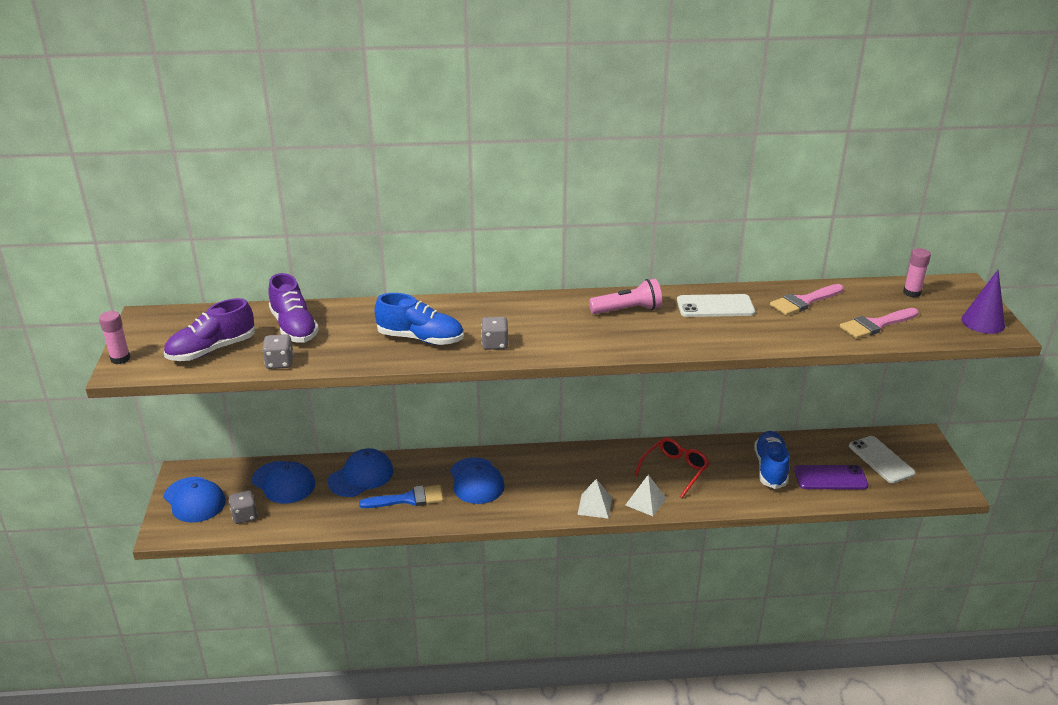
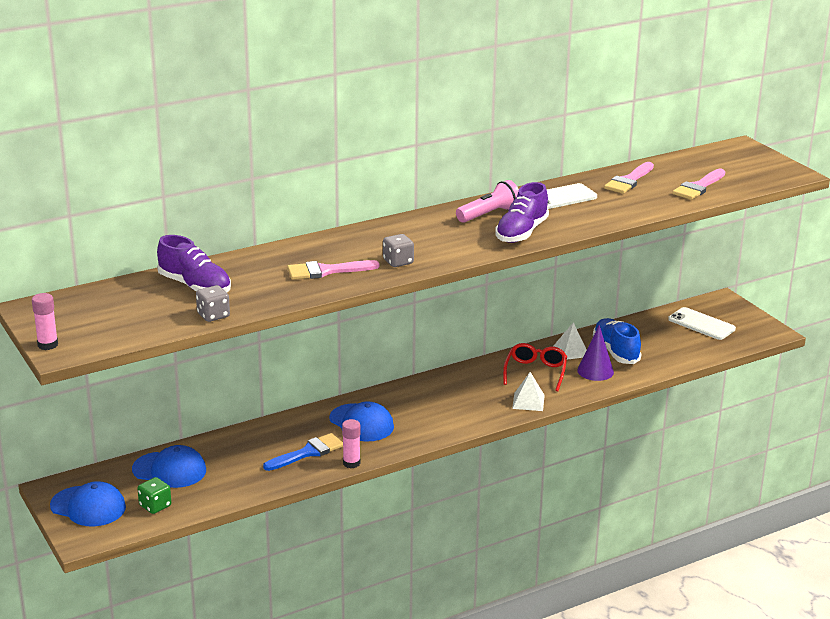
camera: 25 degrees left, 5 degrees down
(212, 350) = (134, 319): purple shoe -> purple shoe (521, 233)
(245, 516) = (155, 506): grey dice -> green dice
(361, 476) = (245, 446): blue cap -> none
(420, 338) = (326, 271): blue shoe -> pink brush
(594, 506) = (486, 415): white pyramid -> white pyramid (571, 351)
(830, 478) = (670, 347): purple phone -> none
(912, 293) = (708, 158): pink glue stick -> pink glue stick (351, 463)
(983, 322) = (776, 170): purple cone -> purple cone (595, 371)

